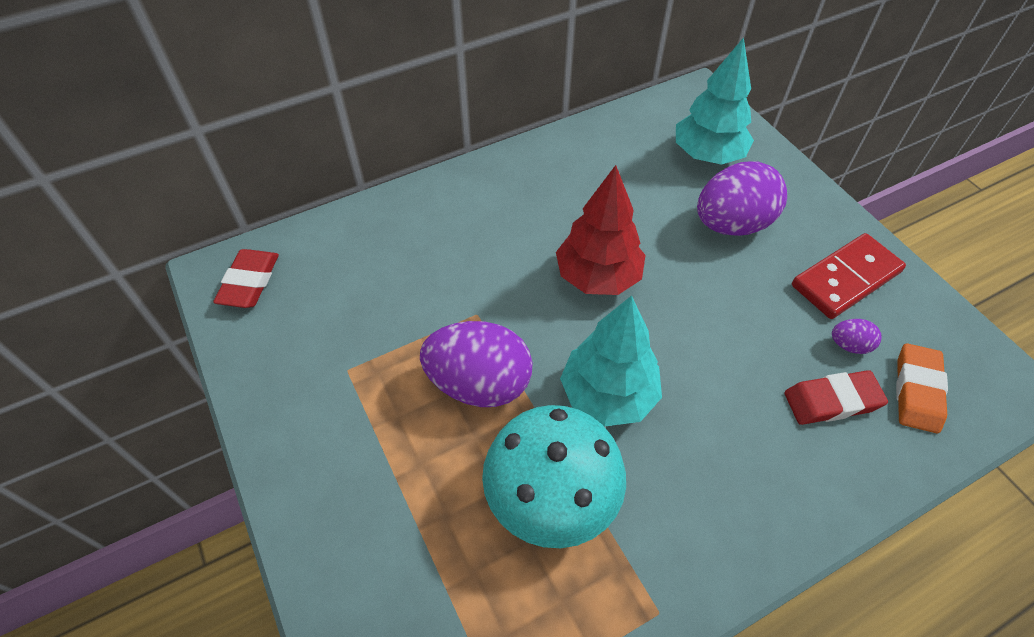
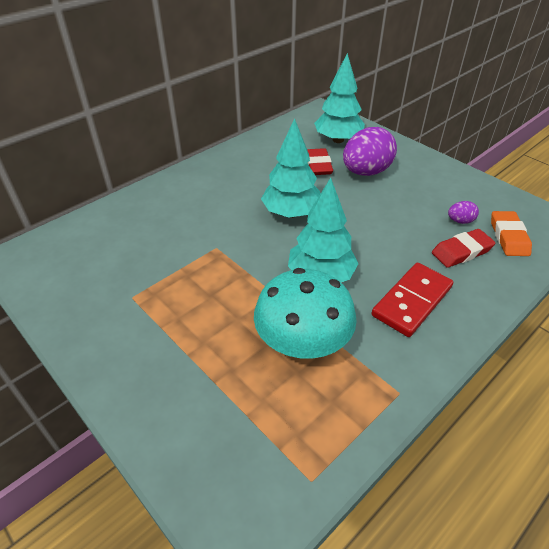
camera: 15 degrees left, 10 degrees down
(249, 282) = (41, 258): red eraser -> red eraser (318, 165)
(479, 383) = (230, 286): purple egg -> none
(598, 277) = (291, 213): red tree -> turquoise tree
(845, 278) = (444, 188): red domino -> red domino (411, 301)

